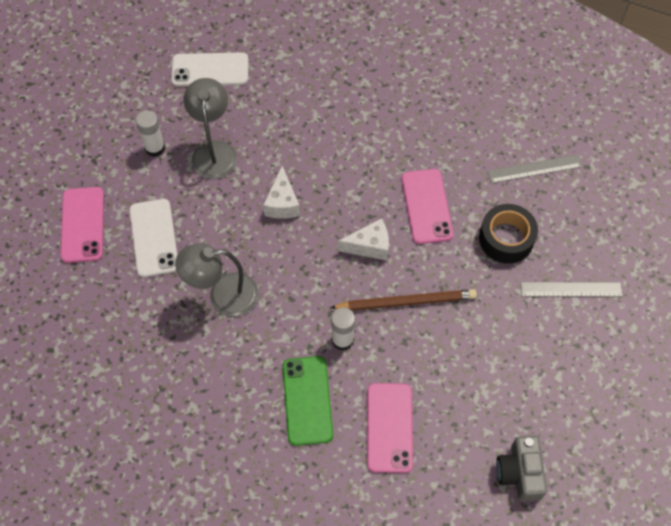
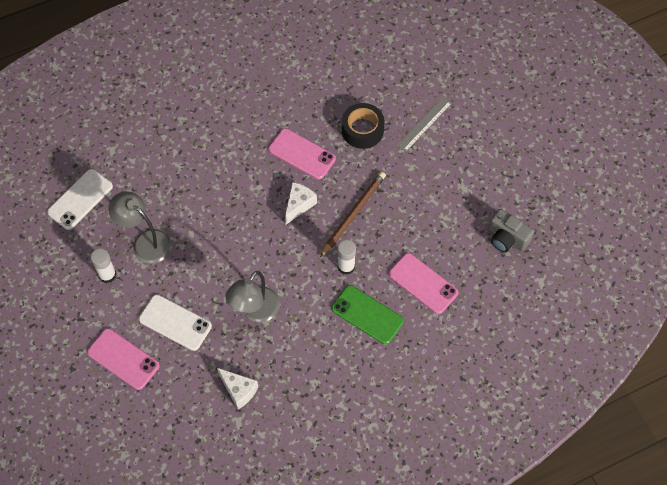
camera: 50 degrees left, 0 degrees up
(282, 203) = (222, 230): white cheese -> white cheese (239, 391)
(534, 169) = (332, 79): grey ruler -> none

